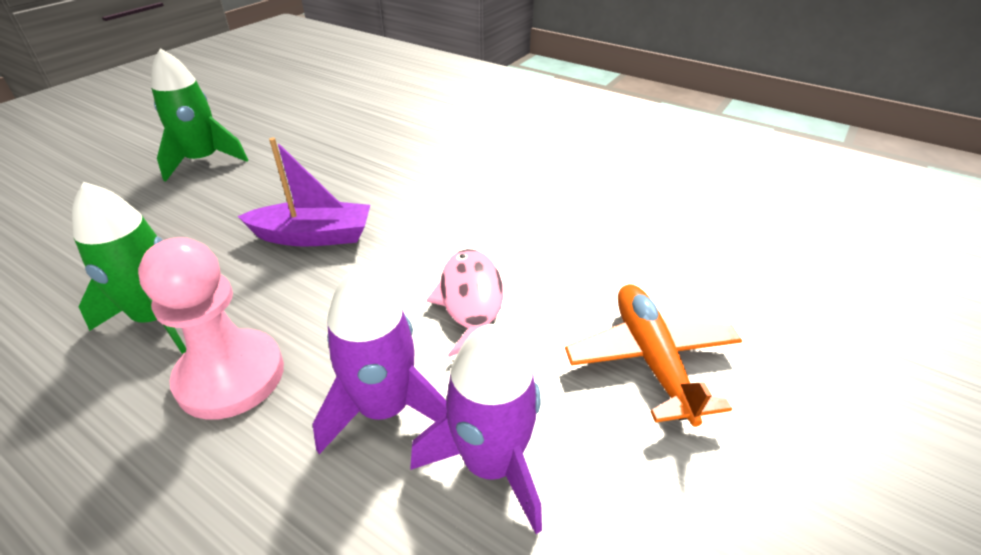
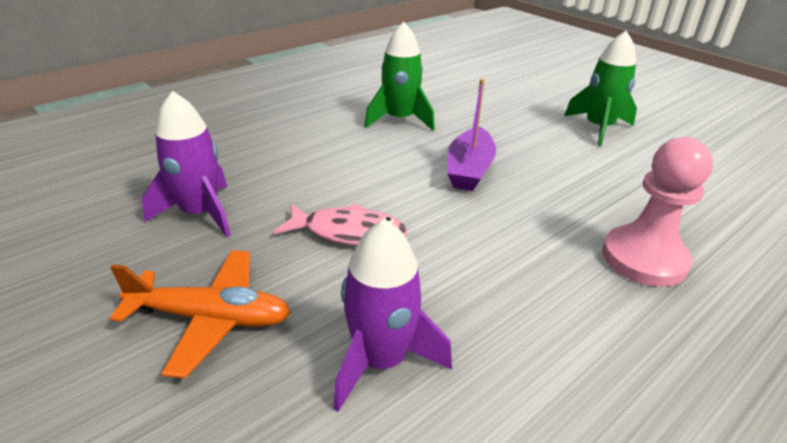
camera: 105 degrees right, 5 degrees down
(231, 376) = (336, 139): pink pawn -> pink pawn (644, 258)
(384, 408) = (273, 183): purple rocket -> purple rocket (381, 360)

